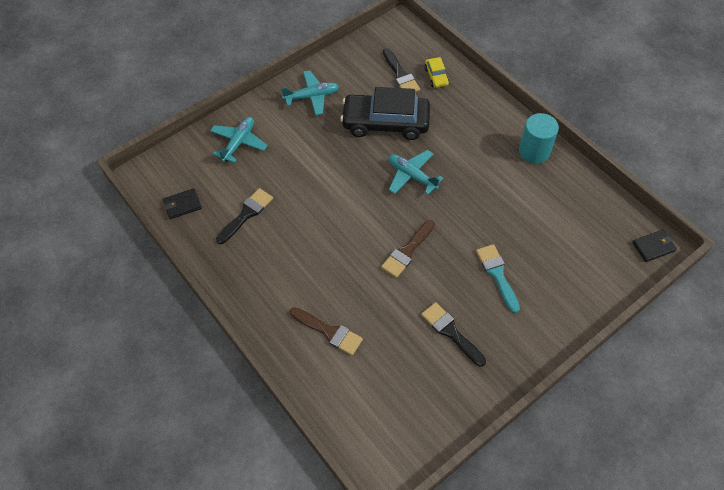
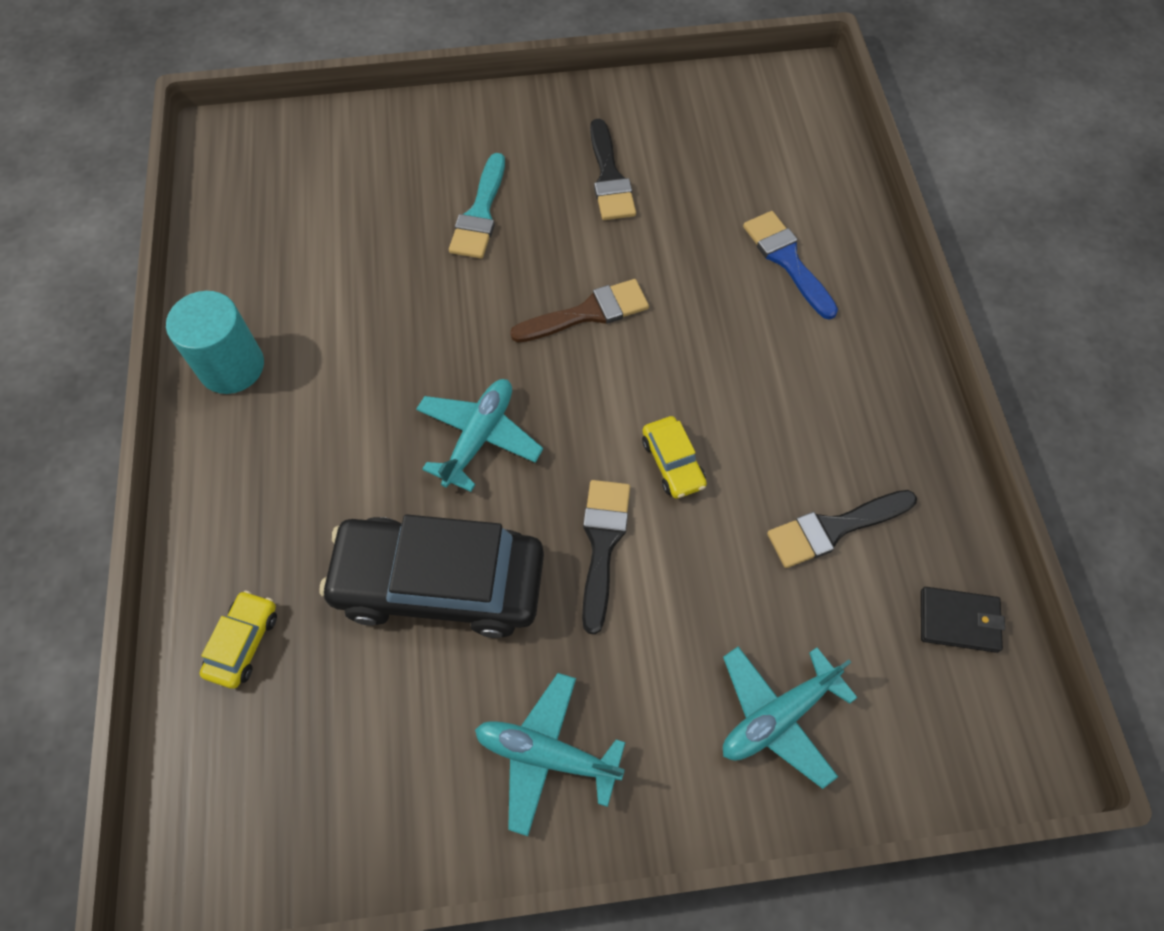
camera: 150 degrees left, 5 degrees up
(326, 206) = (673, 462): none -> yellow car
(329, 332) = (787, 260): brown brush -> blue brush
(385, 123) = (439, 583): black car -> black car turned 150 degrees clockwise
(400, 75) = (311, 695): black brush -> black brush (602, 544)
(412, 176) = (479, 437): turquoise plane -> turquoise plane turned 135 degrees counterclockwise
(653, 247) = (230, 139): black wallet -> none

